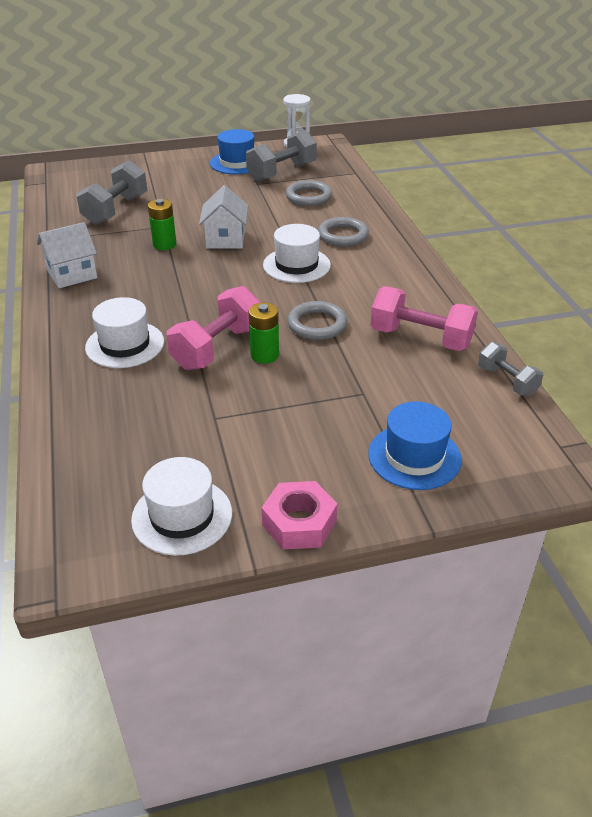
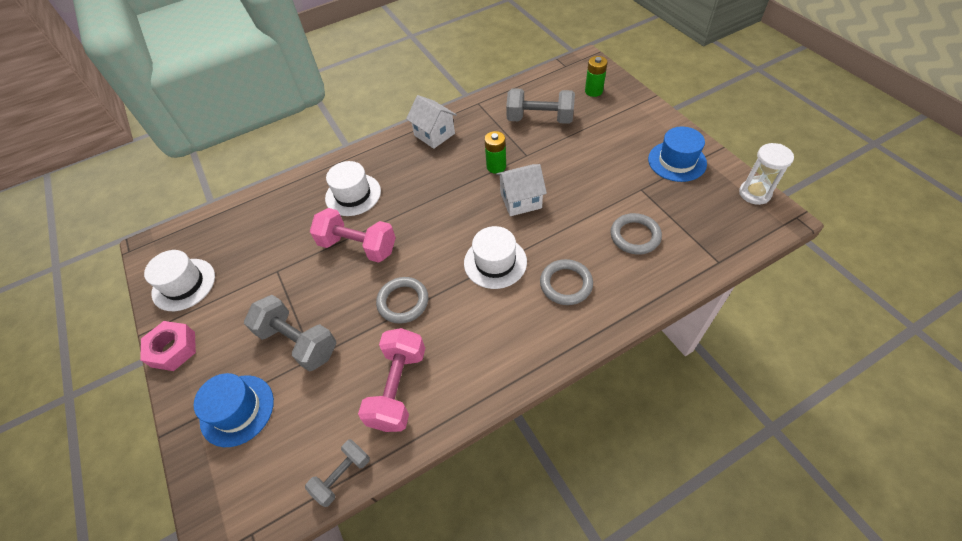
camera: 80 degrees right, 15 degrees up
(264, 355) = (353, 278): green battery -> green battery (593, 91)
(282, 173) = (677, 200): grey dumbbell -> grey dumbbell (298, 342)

